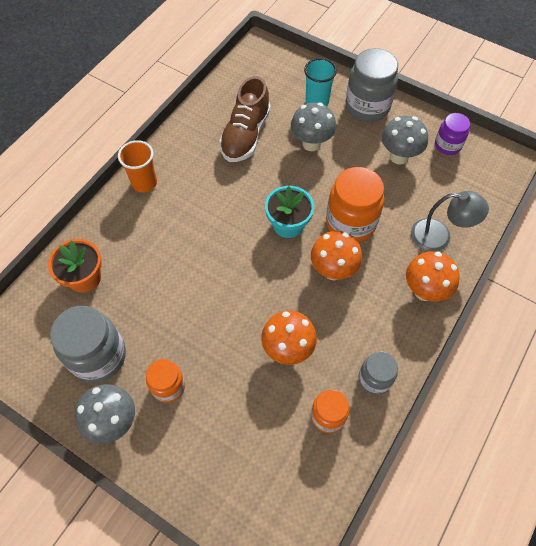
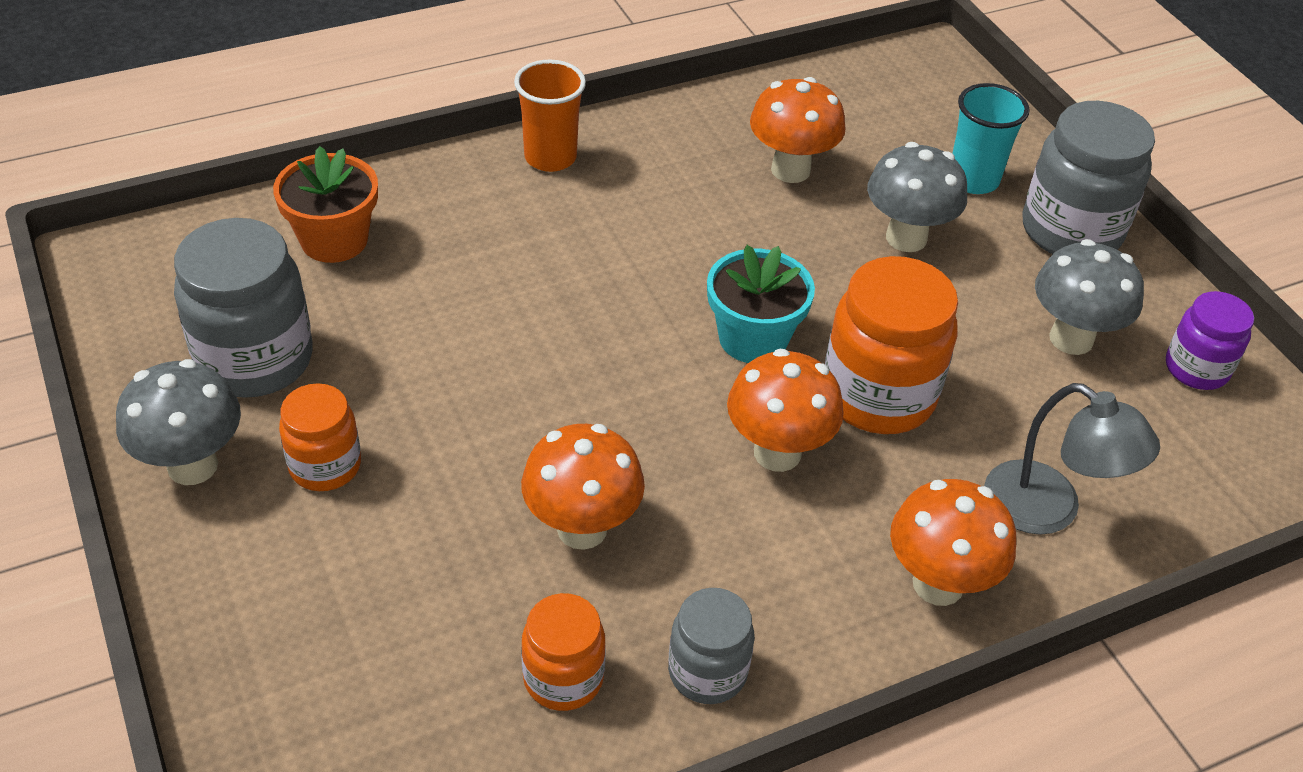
camera: 30 degrees right, 15 degrees down
(245, 135) = (790, 170): brown shoe -> orange mushroom

